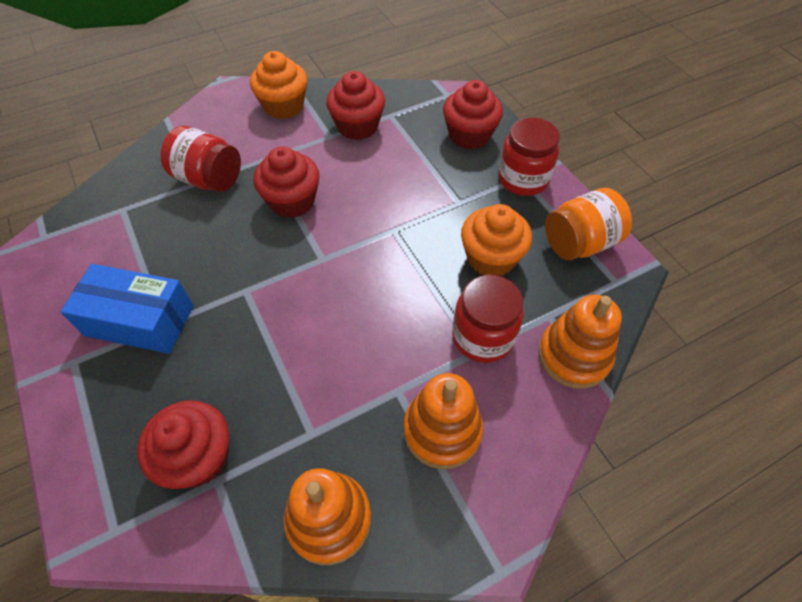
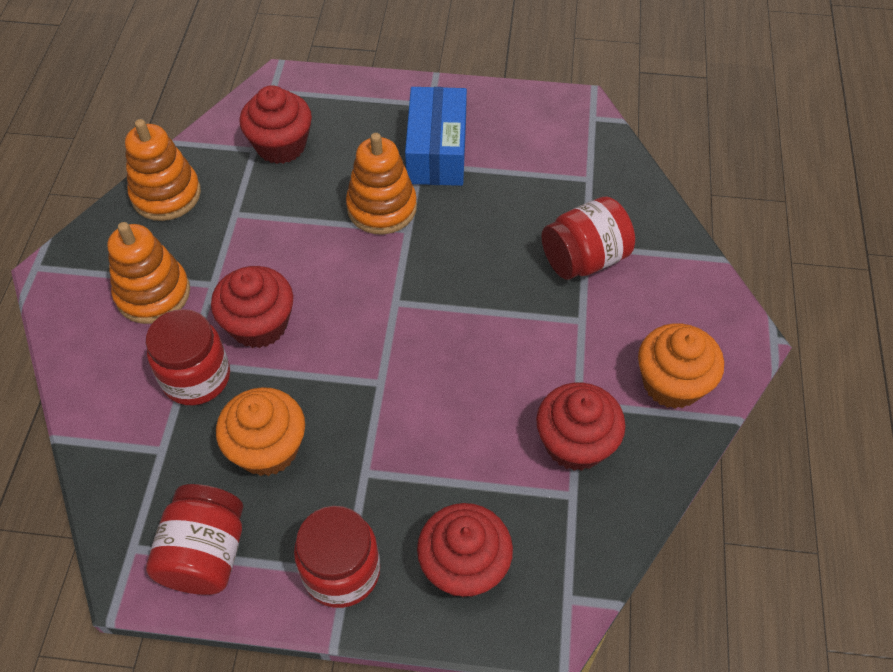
camera: 125 degrees right, 0 degrees up
(140, 320) = (437, 151): blue box -> blue box turned 45 degrees counterclockwise
(292, 201) = (494, 314): red cupcake -> red cupcake (259, 324)
(573, 356) = (108, 437): orange stacking toy -> orange stacking toy (382, 208)
(579, 243) = (205, 554): orange jar -> red jar

